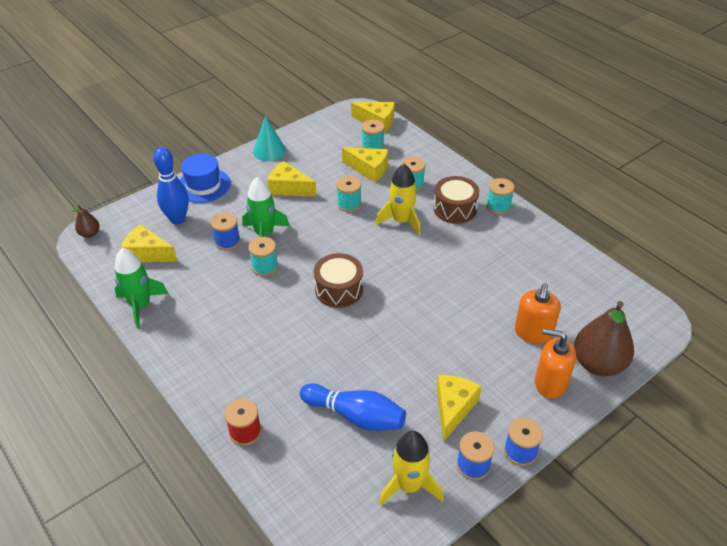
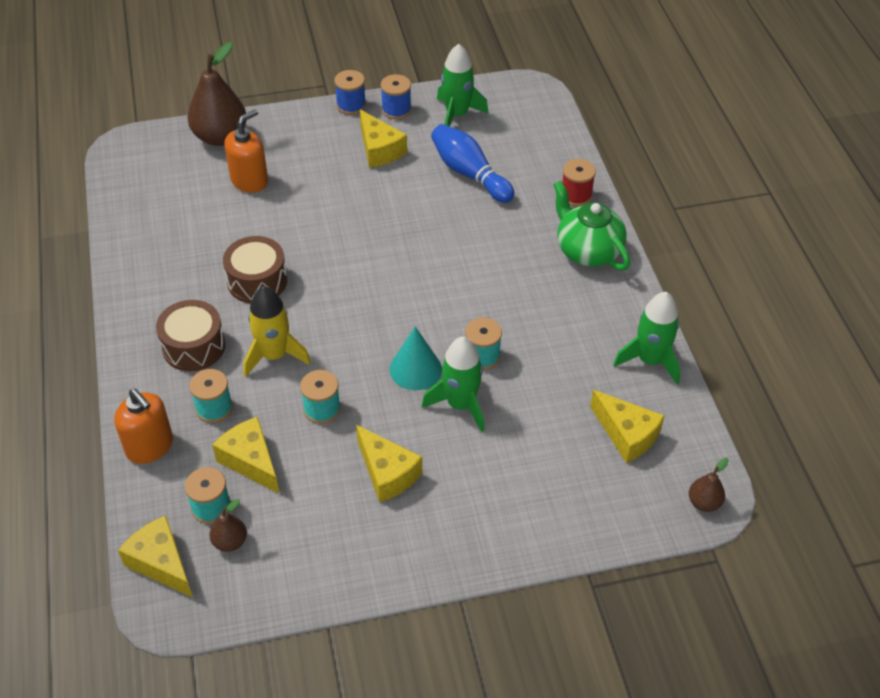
camera: 155 degrees left, 5 degrees up
(177, 219) = (570, 479): blue bowling pin -> none
(203, 185) = (511, 533): blue hat -> none
(215, 377) = (587, 250): none -> green teapot
(227, 241) = (514, 412): blue spool -> none
(269, 151) = (376, 569): turquoise cone -> turquoise cone (415, 369)
(339, 289) = (411, 295): brown drum -> brown drum (257, 281)
(351, 138) = (230, 542): none -> brown pear
(409, 486) = (457, 115): yellow rocket -> green rocket
(453, 408) = (379, 150): yellow cheese -> yellow cheese turned 75 degrees counterclockwise
(498, 207) = (139, 328): turquoise spool -> none
(550, 383) = (278, 138): orange soap dispenser -> orange soap dispenser (150, 446)

